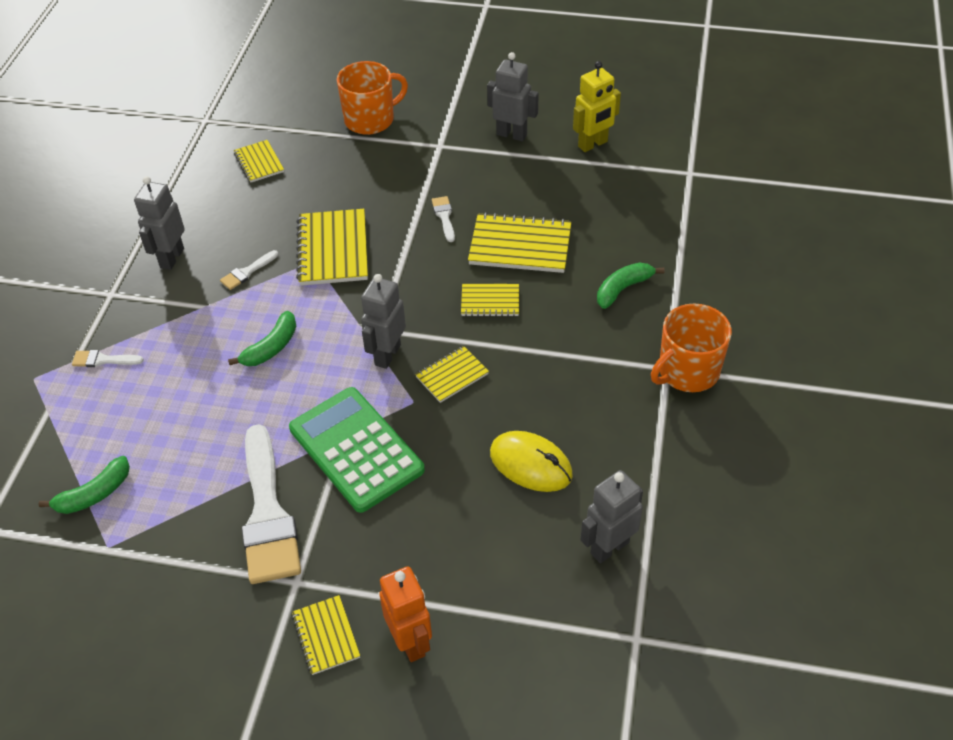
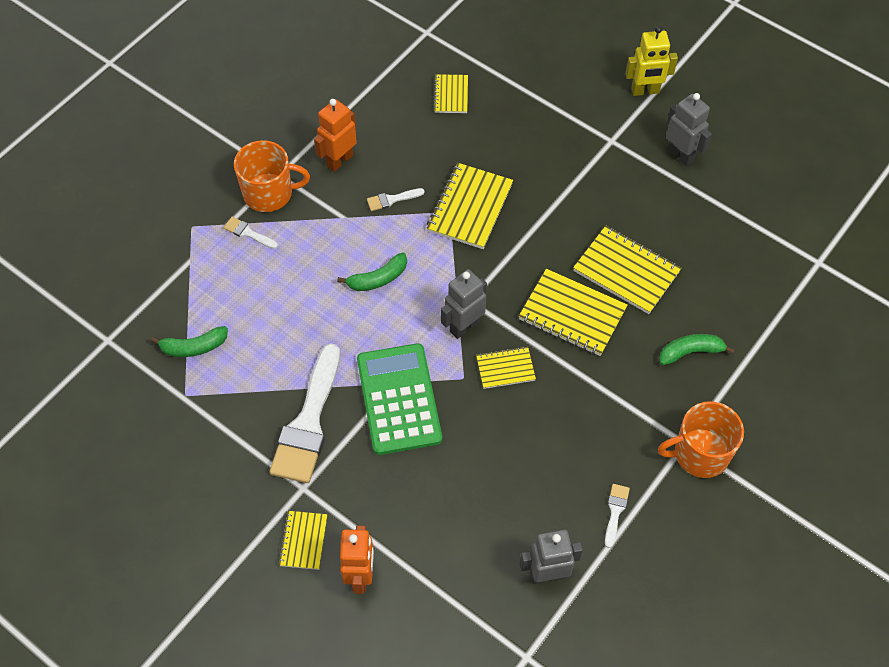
camera: 25 degrees right, 10 degrees up
(171, 258) = (339, 160): grey robot -> orange robot
(370, 119) = (565, 88): orange mug -> orange mug (269, 193)
(444, 216) = (577, 215): white brush -> white brush (615, 511)
(490, 302) = (572, 314): yellow notebook -> yellow notebook, size x1.74
(531, 464) = (526, 475): yellow mouse -> none
(593, 144) = (747, 195): yellow robot -> yellow robot (645, 91)

